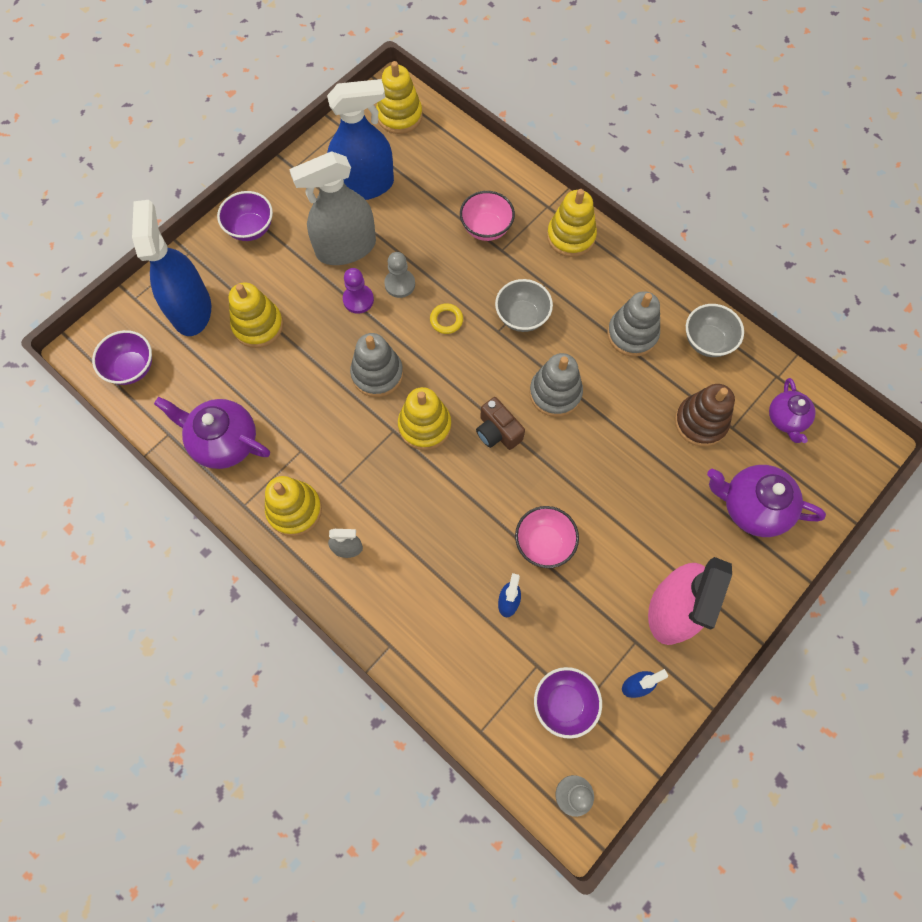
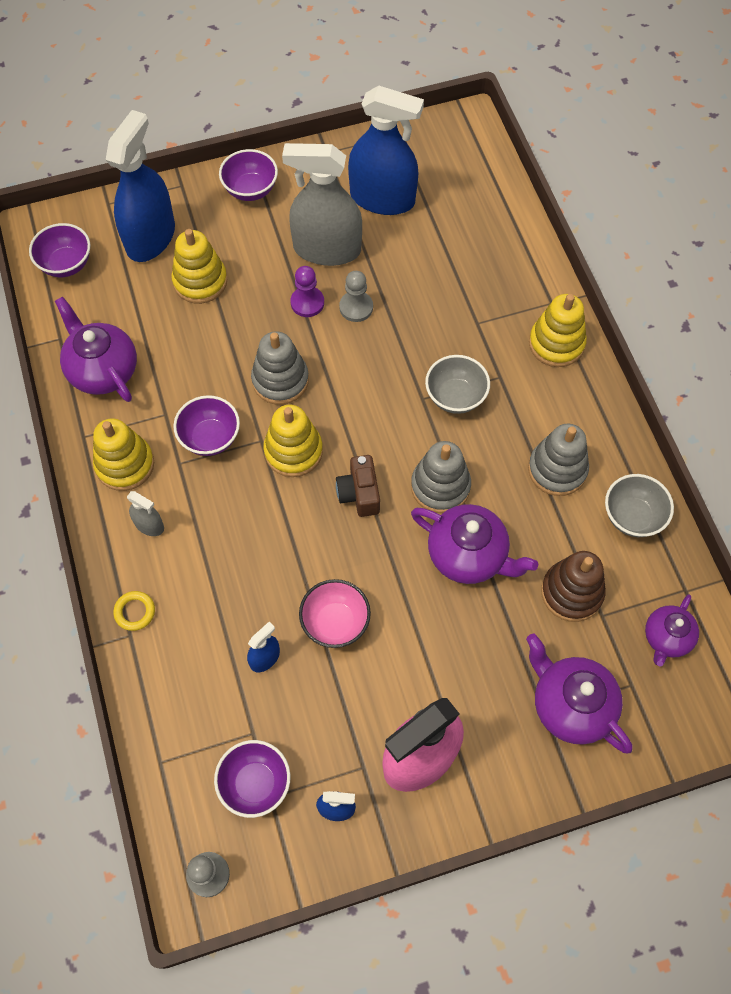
camera: 30 degrees right, 5 degrees down
(350, 450) = (210, 438): none -> purple bowl
(399, 116) = (459, 148): yellow stacking toy -> none
(446, 320) = (379, 363): yellow ring -> yellow ring (135, 612)
(486, 228) = (475, 295): pink bowl -> none
(609, 435) = (468, 555): none -> purple teapot

